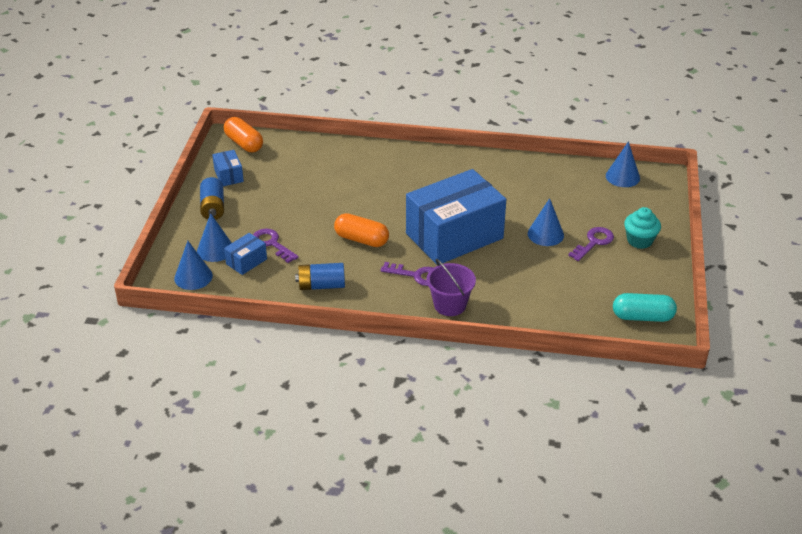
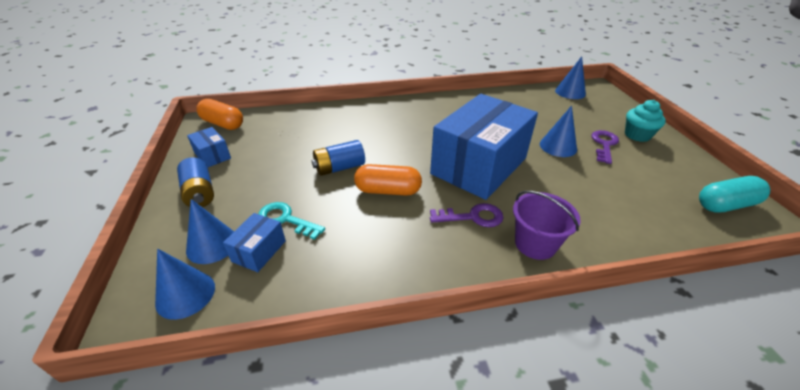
camera: 20 degrees left, 0 degrees up
(272, 244) = (286, 220): purple key -> turquoise key
(321, 285) = (370, 259): blue battery -> blue battery (339, 168)

